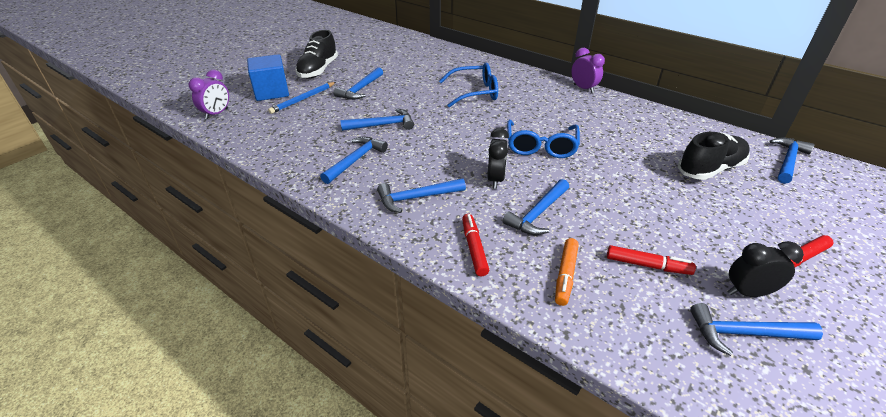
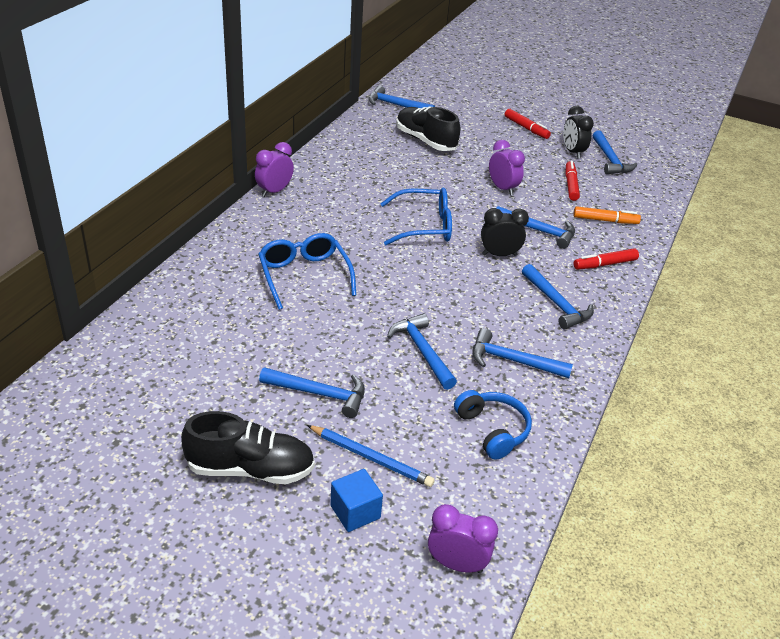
camera: 105 degrees left, 0 degrees up
(271, 92) = (355, 512): blue cube -> blue cube, size x0.63
(296, 140) = (492, 430): none -> blue headphones
(621, 205) = (502, 188): none -> purple clock

